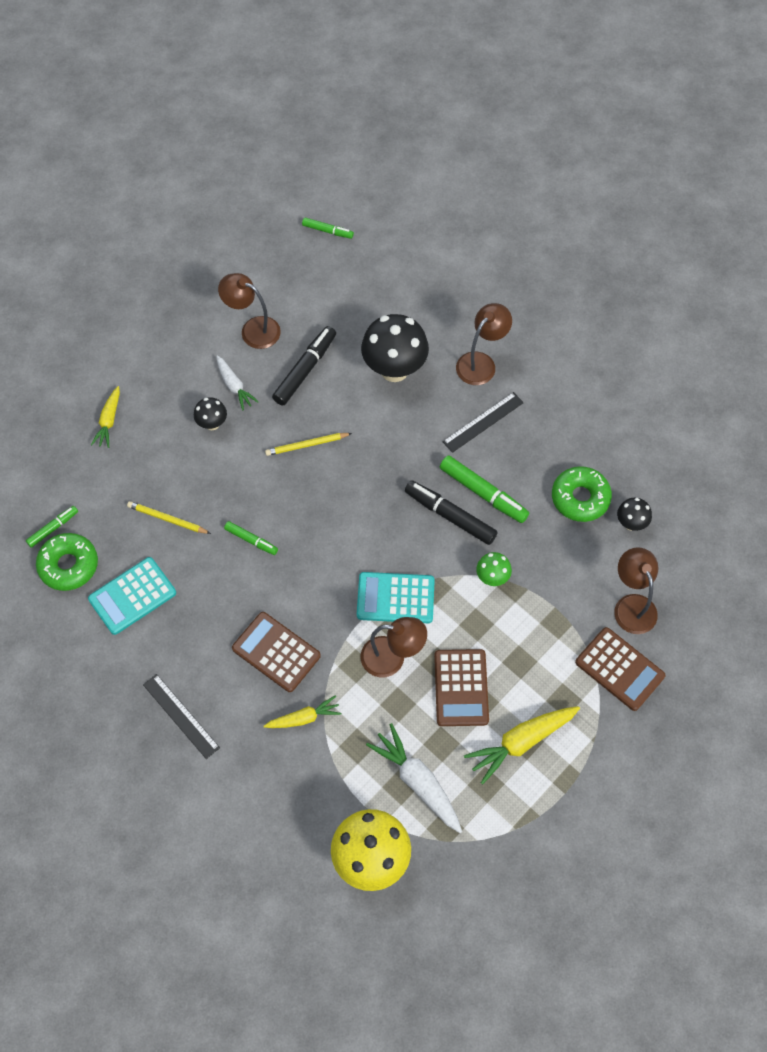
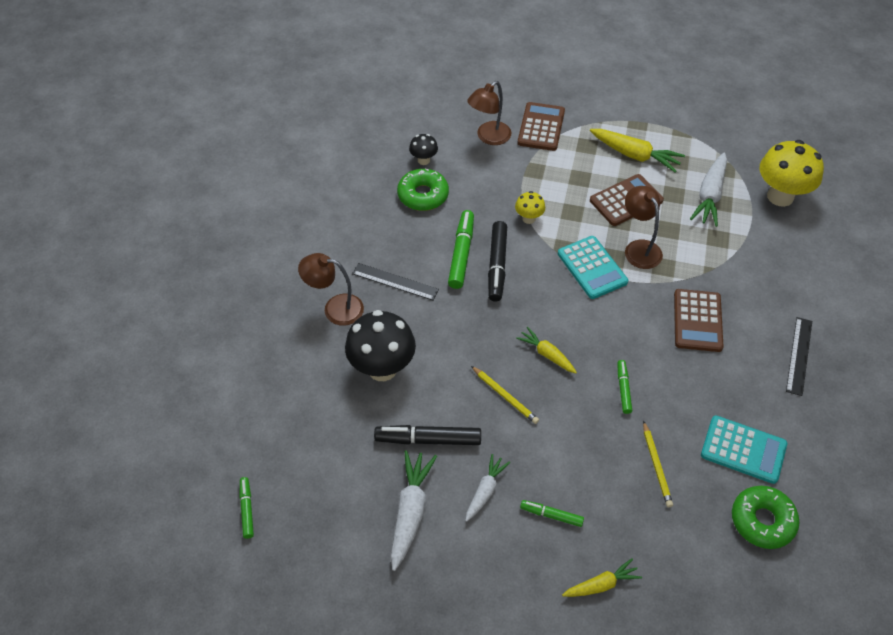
camera: 120 degrees left, 10 degrees down
(53, 528) = (742, 560): green marker -> green marker (551, 515)
(212, 424) = (538, 486): black mushroom -> none
(253, 329) = (410, 512): brown lamp -> white carrot
(304, 718) = (728, 278): yellow carrot -> yellow carrot (547, 354)
(492, 578) = (528, 218): green mushroom -> yellow mushroom

